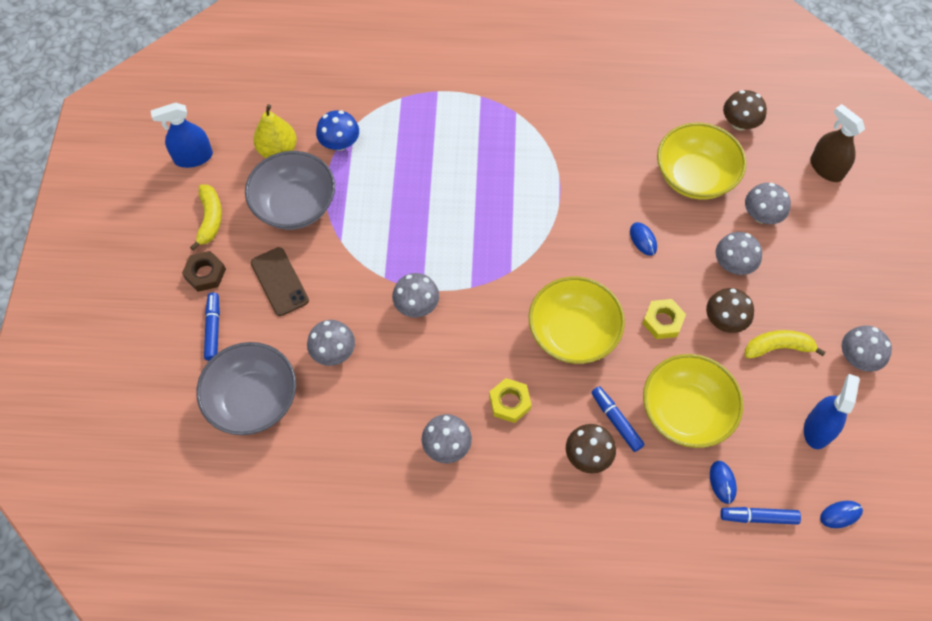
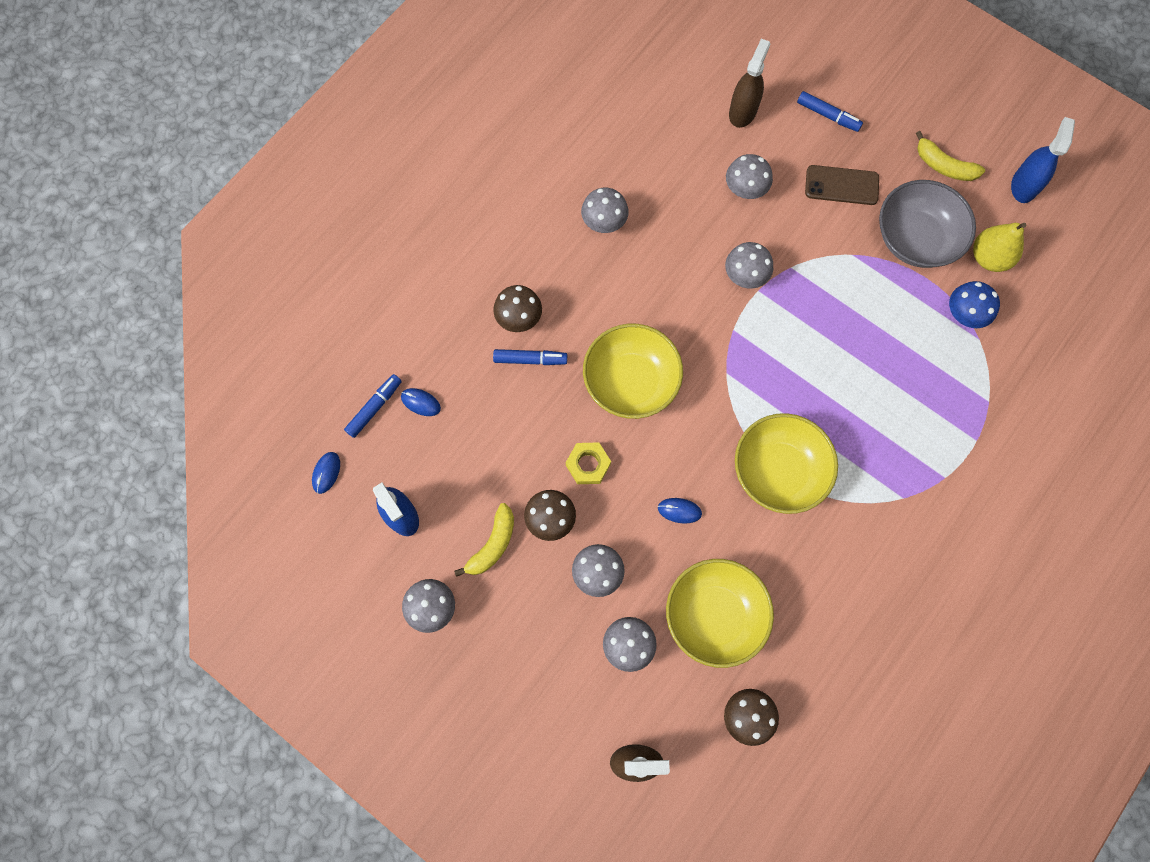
camera: 125 degrees right, 10 degrees up
(205, 274) = (887, 135): brown nut -> none
(253, 400) = (742, 111): grey bowl -> brown spray bottle
(509, 402) = (606, 290): yellow nut -> none
(685, 412) = (496, 420): yellow bowl -> yellow bowl (778, 471)

